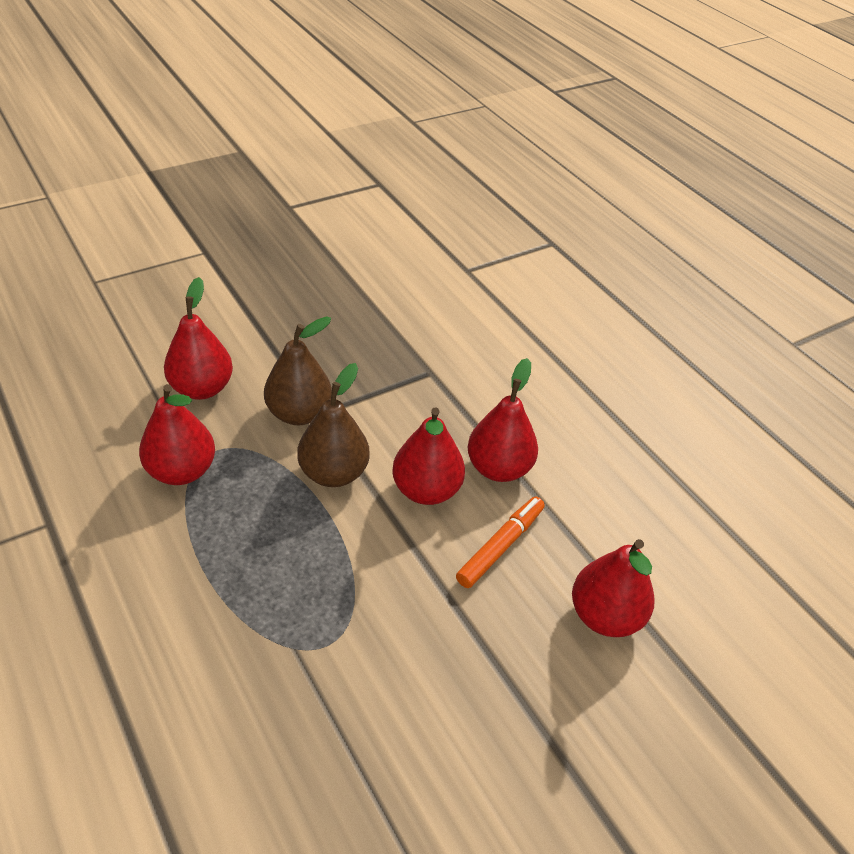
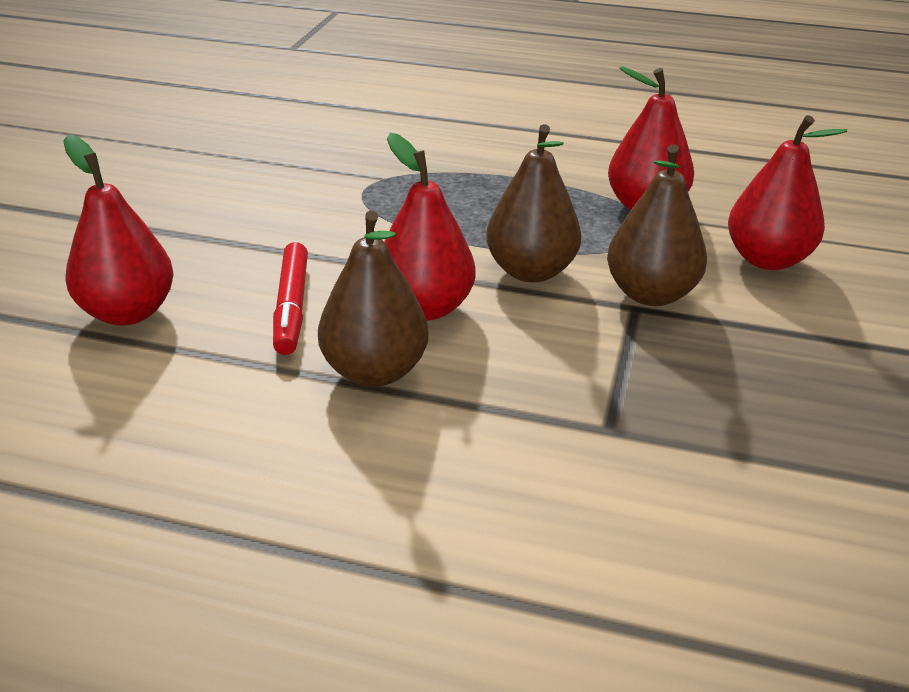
camera: 140 degrees right, 10 degrees down
(498, 468) = (375, 371): red pear -> brown pear
(500, 546) = (292, 307): orange marker -> red marker

